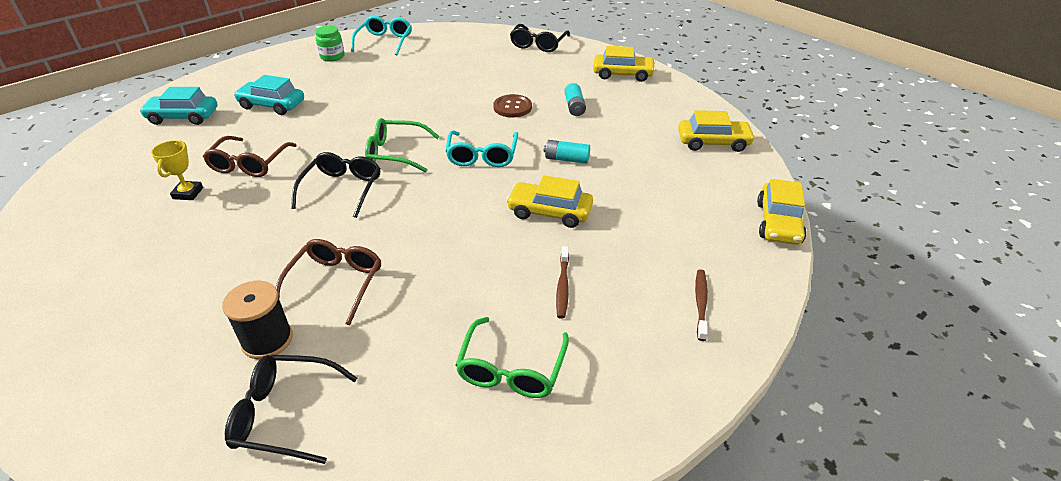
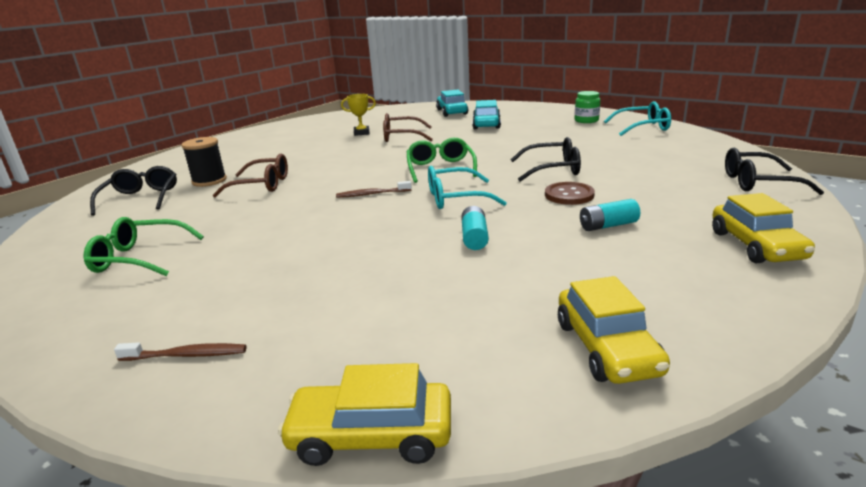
camera: 80 degrees right, 15 degrees down
(342, 189) = (379, 164): black glasses -> black glasses (552, 169)
(549, 212) = (364, 243): yellow car -> none
(562, 286) = (239, 265): brown toothbrush -> brown toothbrush (372, 194)

